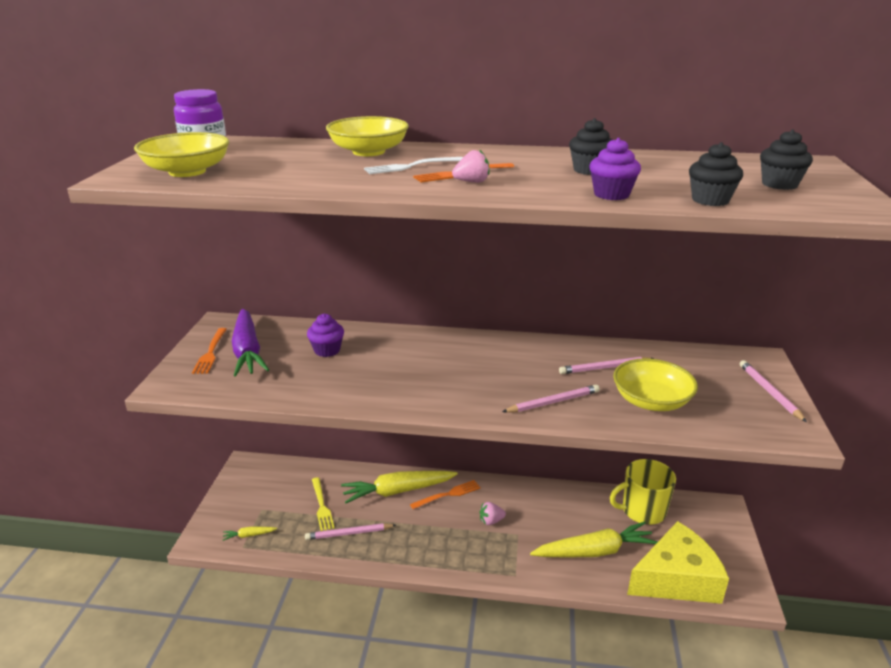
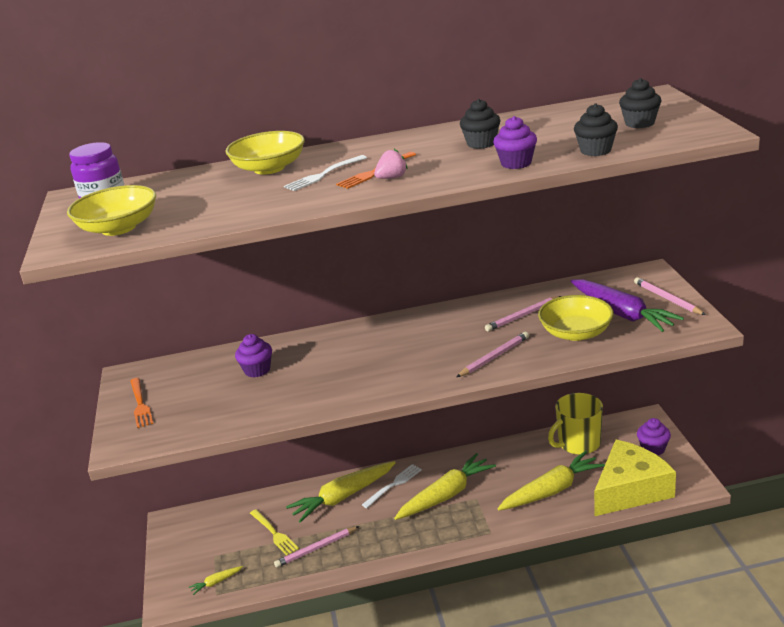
camera: 15 degrees left, 0 degrees up
(248, 351) = (178, 392): purple carrot -> purple carrot (622, 314)
(448, 494) = (394, 485): orange fork -> white fork
(491, 521) = (446, 495): pink strawberry -> yellow carrot
(718, 541) = (653, 449): none -> purple cupcake

